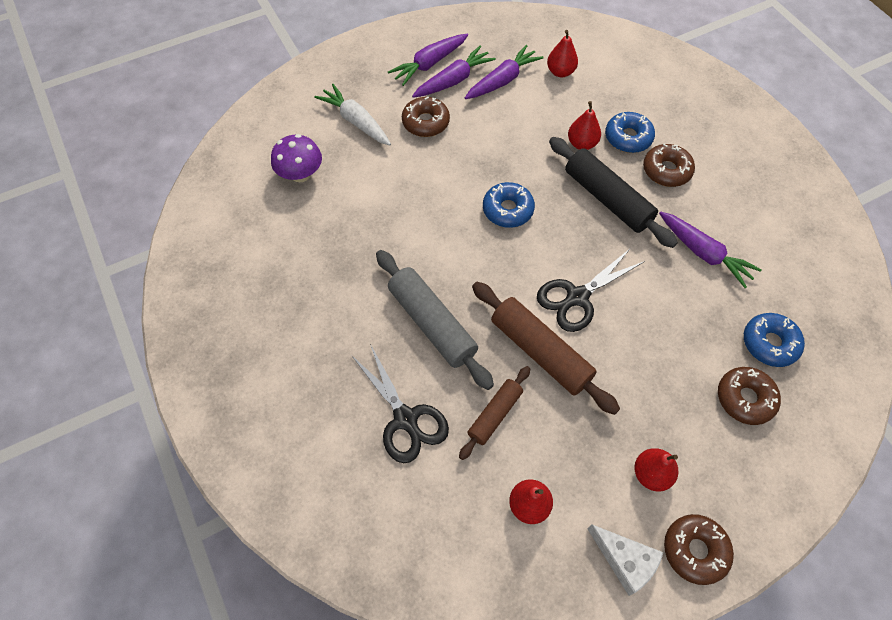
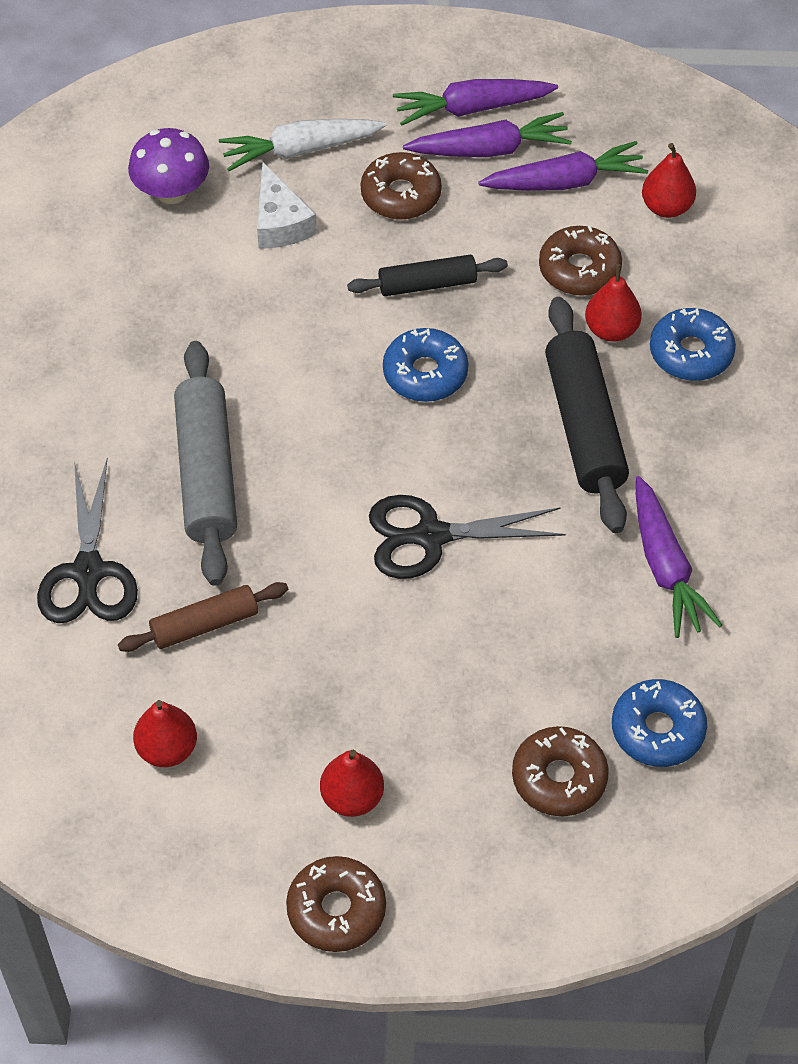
camera: 30 degrees right, 5 degrees down
(356, 122) = (301, 150): white carrot -> white carrot turned 90 degrees counterclockwise
(473, 162) = (427, 284): none -> black rolling pin
(540, 352) = (324, 579): brown rolling pin -> none
(625, 560) = (238, 872): white cheese -> white cheese (280, 222)
(666, 170) = (710, 427): brown donut -> brown donut (579, 269)

